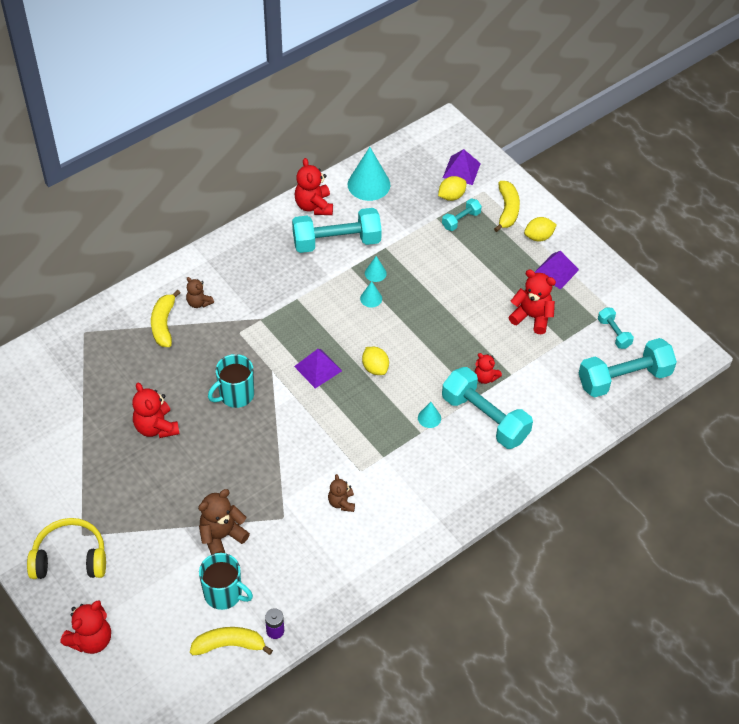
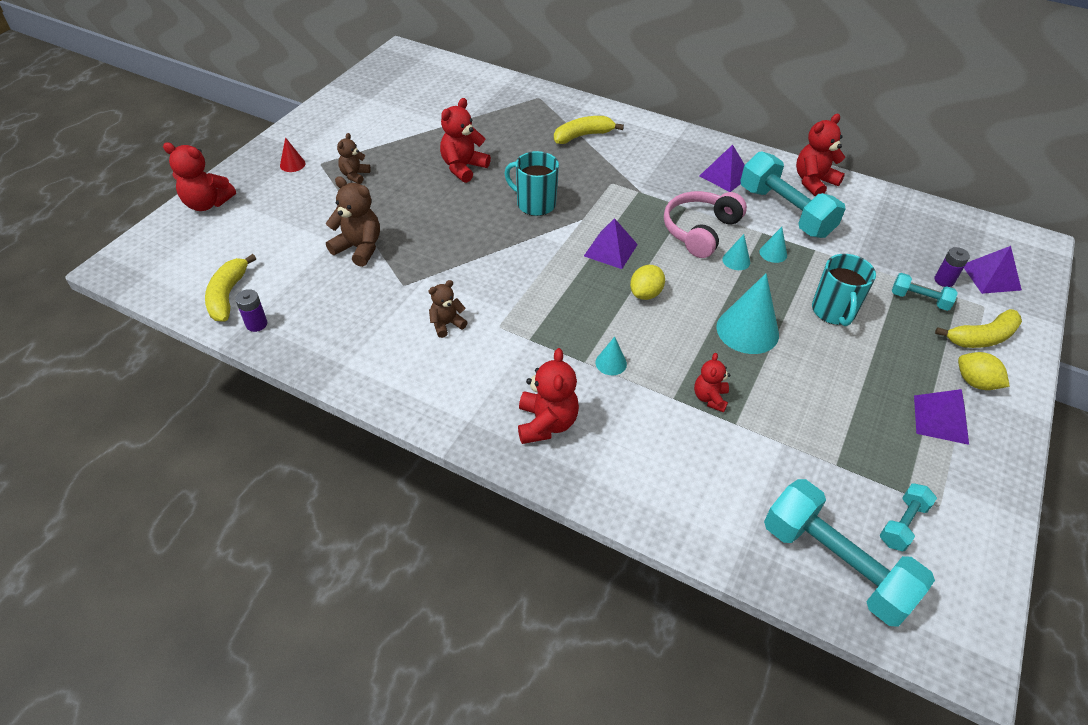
camera: 65 degrees right, 5 degrees down
(70, 558) = (292, 164): yellow headphones -> red cone
(199, 303) = (625, 148): brown teddy bear -> brown teddy bear (355, 175)
(224, 594) = (289, 272): turquoise mug -> turquoise mug (833, 312)
(229, 645) = (228, 295): yellow banana -> yellow banana turned 150 degrees counterclockwise
(274, 255) = (725, 176): none -> purple pyramid
(328, 303) = (700, 231): none -> pink headphones
(369, 184) = (884, 211): turquoise cone -> turquoise cone (747, 330)
(451, 196) = (944, 280): yellow lemon -> purple battery
(485, 418) = (648, 418): turquoise dumbbell -> none
(532, 317) = (843, 417): red teddy bear -> red teddy bear (546, 423)

